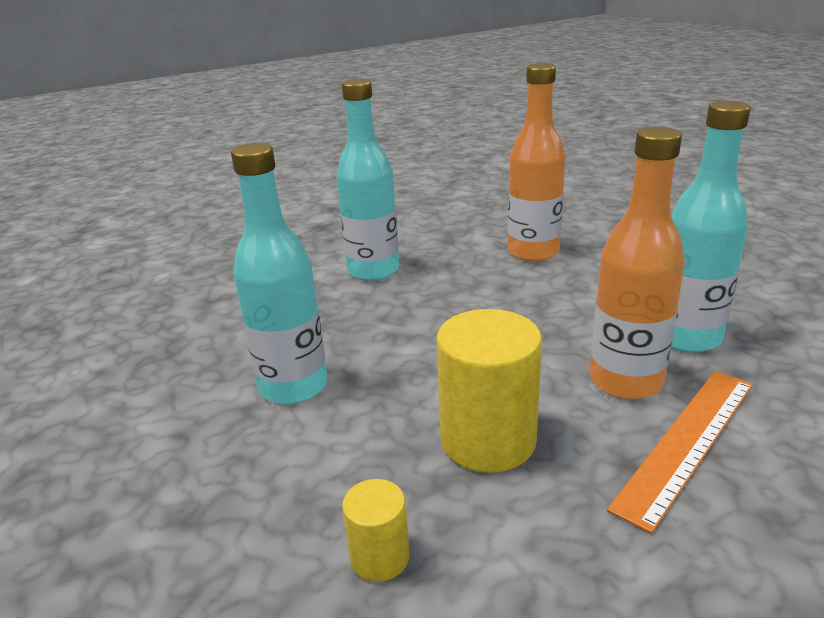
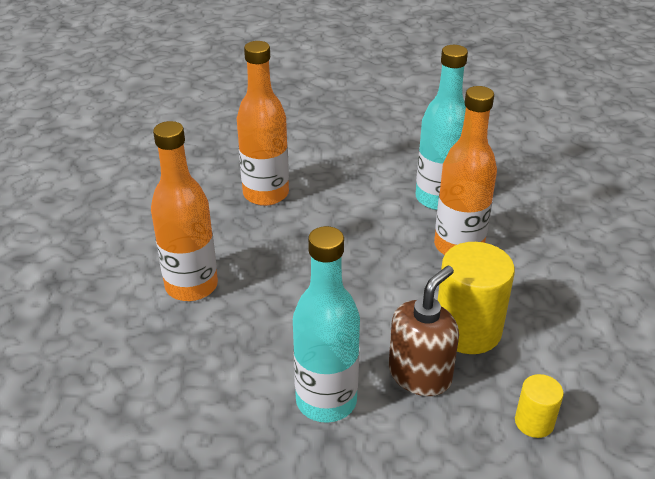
camera: 60 degrees left, 10 degrees up
(373, 271) = (191, 286): turquoise bottle -> orange bottle
(380, 431) = (420, 374): none -> brown soap dispenser
(687, 441) = (526, 257): orange ruler -> none

